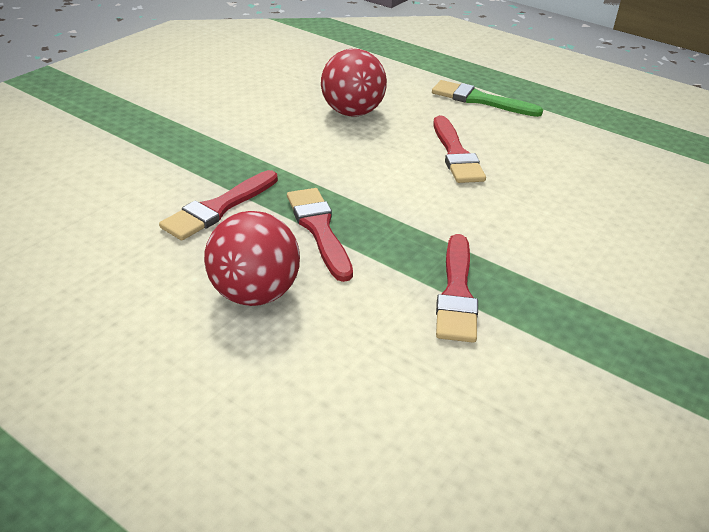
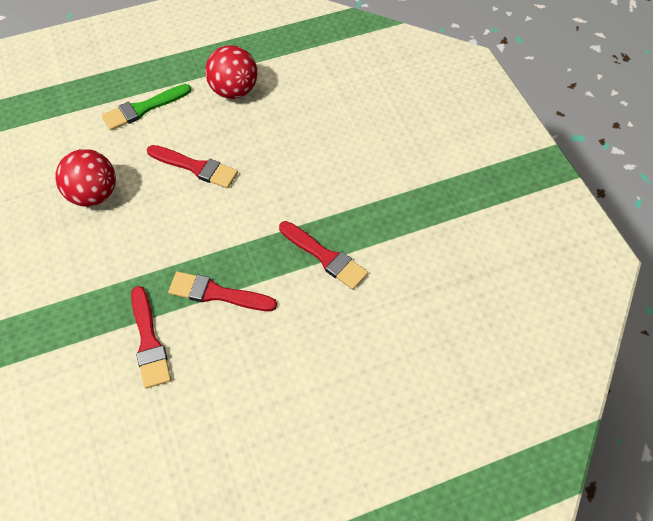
camera: 55 degrees left, 20 degrees up
(254, 294) = (253, 362): red ball -> red ball (234, 90)

